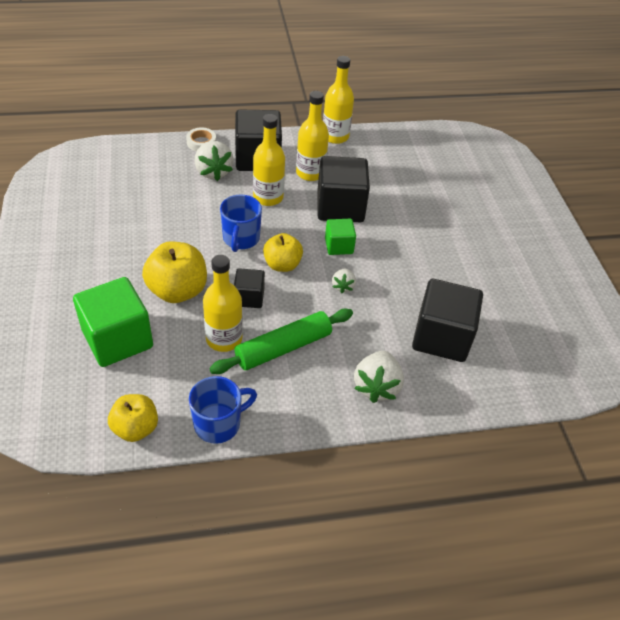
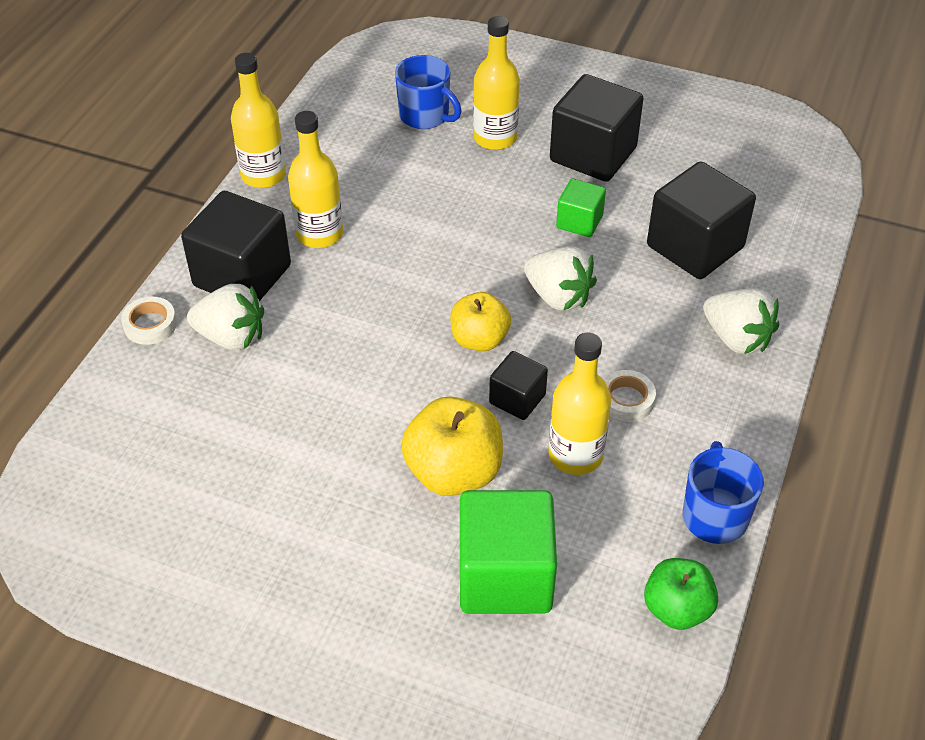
camera: 55 degrees left, 0 degrees up
(136, 428) = (677, 609): yellow apple -> green apple
(241, 239) = (398, 363): blue mug -> blue mug (425, 116)
(268, 197) = (335, 299): yellow bottle -> yellow bottle (495, 138)
(283, 348) = (626, 400): green rolling pin -> white tape
(339, 246) = (483, 268): green cube -> green cube (579, 222)
(340, 207) = (411, 234): black cube -> black cube (593, 154)
(343, 286) = (558, 296): white strawberry -> white strawberry, size x1.82

